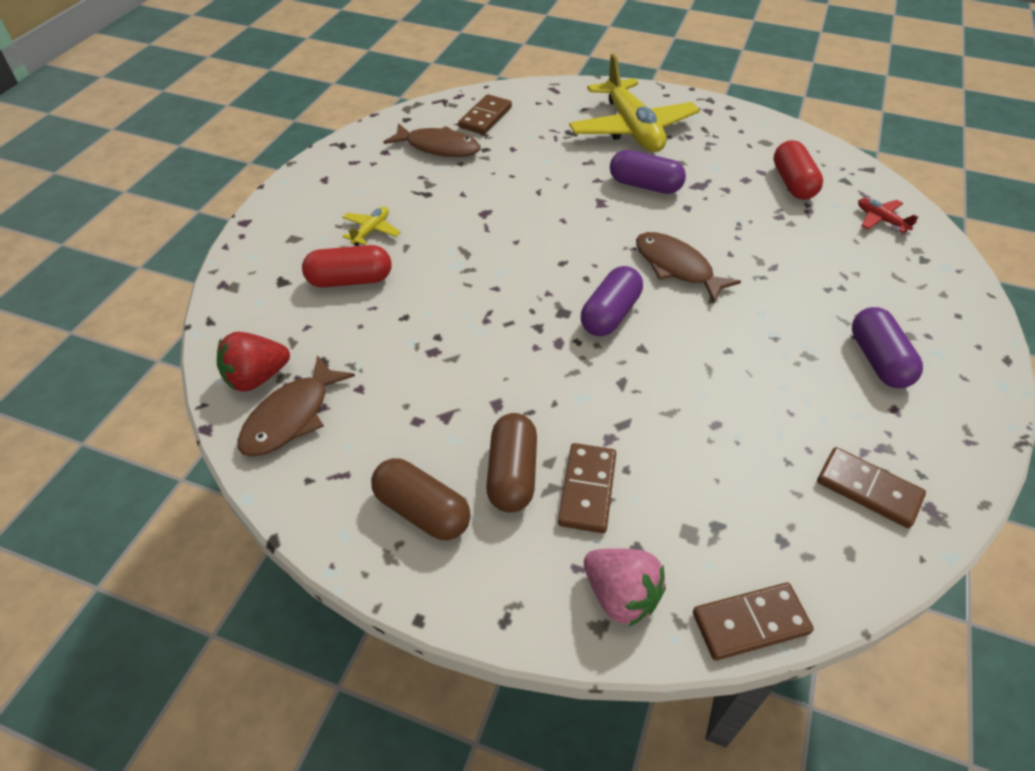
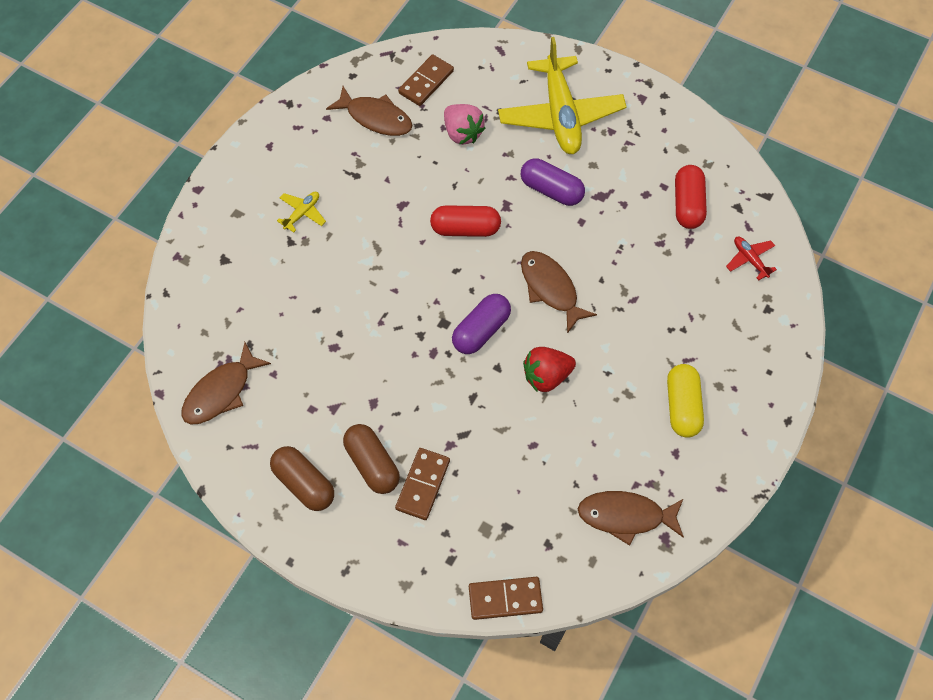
camera: 10 degrees right, 15 degrees up
(256, 378) = (198, 353): red strawberry -> red strawberry (546, 376)
(350, 280) = (278, 266): red capsule -> red capsule (465, 229)
(512, 474) = (372, 464): brown capsule -> brown capsule turned 45 degrees counterclockwise
(620, 596) = (425, 566): pink strawberry -> pink strawberry (462, 133)
(868, 489) = (625, 516): brown domino -> brown fish
(878, 360) = (682, 406): purple capsule -> yellow capsule

